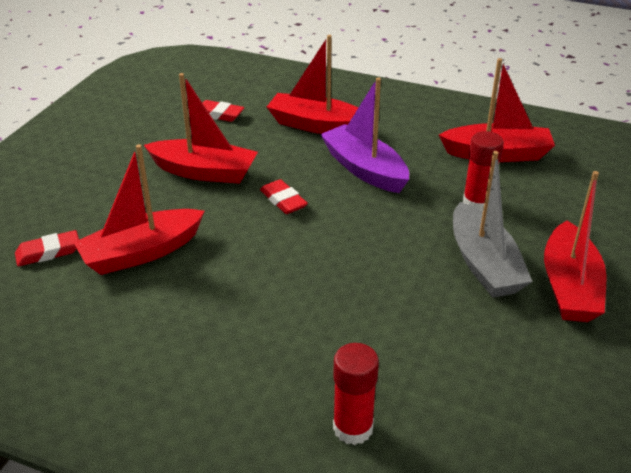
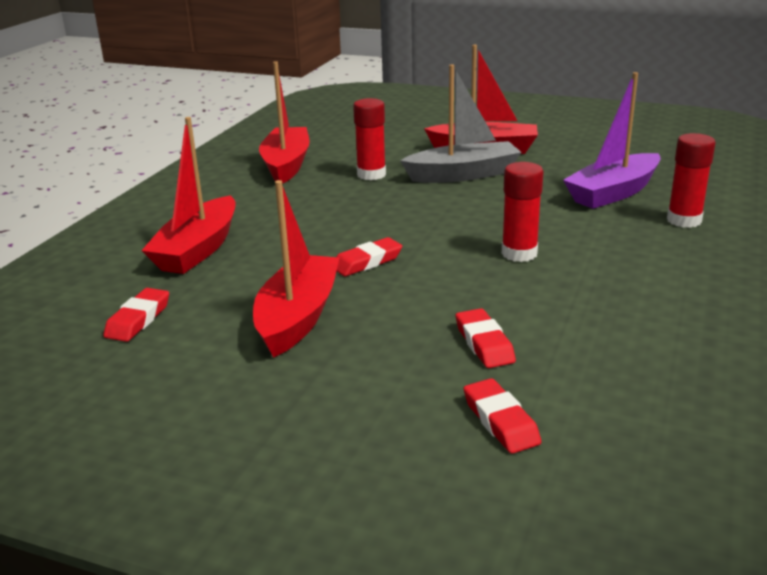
camera: 90 degrees left, 10 degrees down
(141, 252) = (484, 343): red boat -> red eraser
(285, 285) = (519, 253): none -> red glue stick
(364, 169) = (305, 221): purple boat -> purple boat (613, 193)

